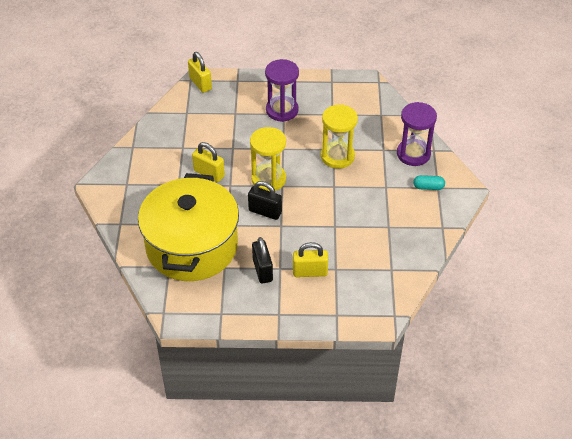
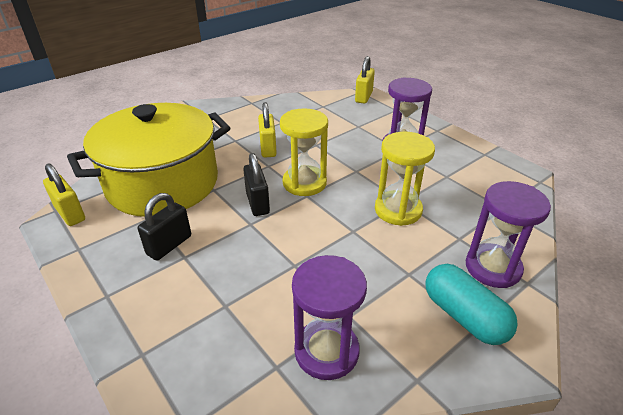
camera: 50 degrees right, 10 degrees down
(310, 272) = (199, 285): yellow padlock -> yellow padlock (70, 214)
(400, 247) = (326, 351): none -> purple hourglass
(428, 187) = (464, 316): turquoise capsule -> turquoise capsule, size x1.79

